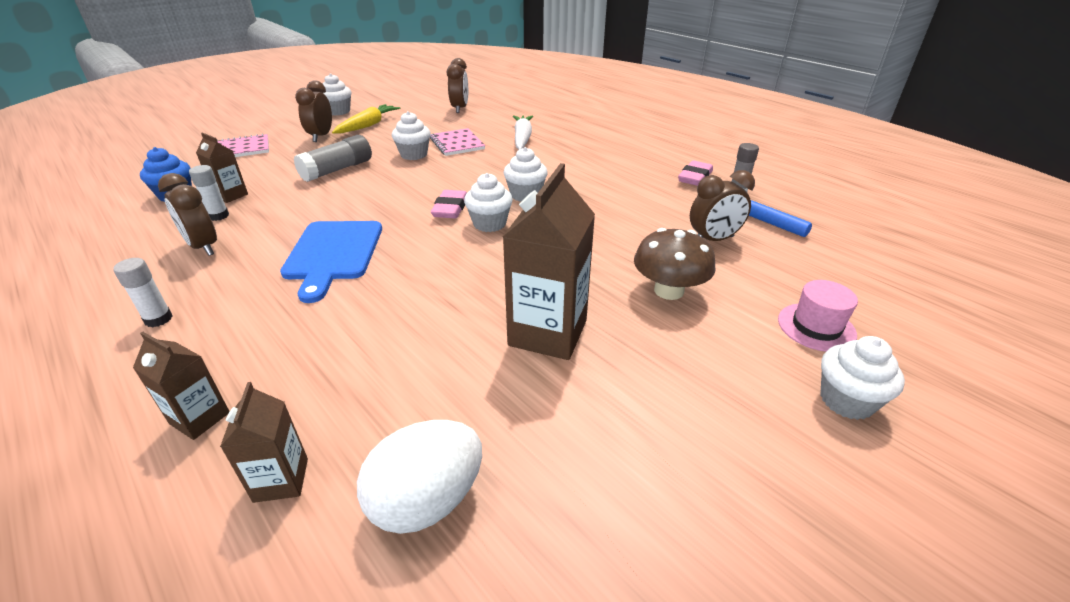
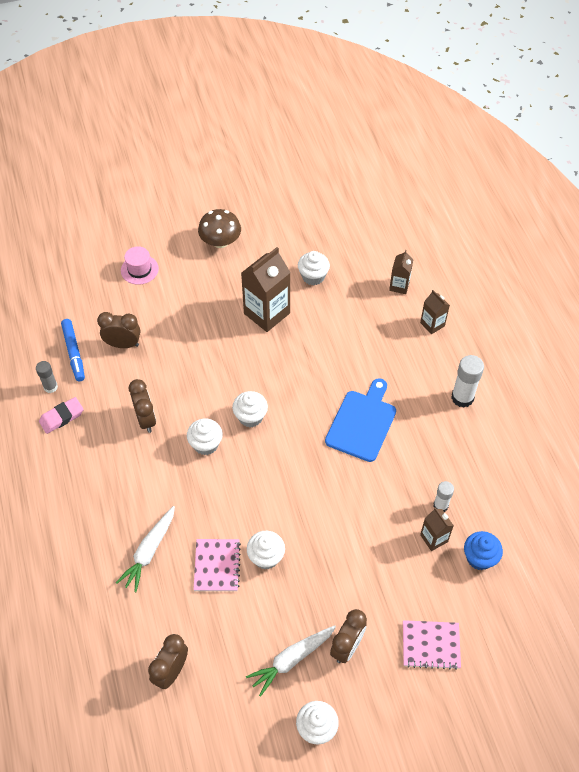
camera: 155 degrees left, 20 degrees up
(158, 319) = (462, 398): white glue stick -> white glue stick, size x1.61
(203, 247) = (446, 464): brown clock -> brown clock (146, 419)
(337, 170) = (342, 553): grey glue stick -> none
(368, 125) = (291, 659): yellow carrot -> white carrot
(427, 500) = (349, 260): white egg -> none
(450, 208) = (269, 448): pink eraser -> none
(668, 290) = (186, 316): brown mushroom -> brown mushroom (220, 241)
(846, 400) = (170, 237): white cupcake -> white cupcake (313, 277)

